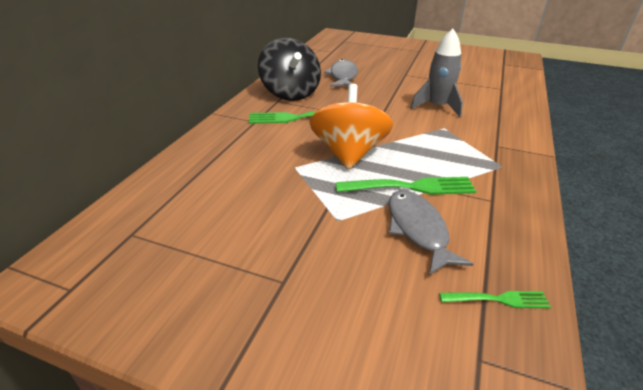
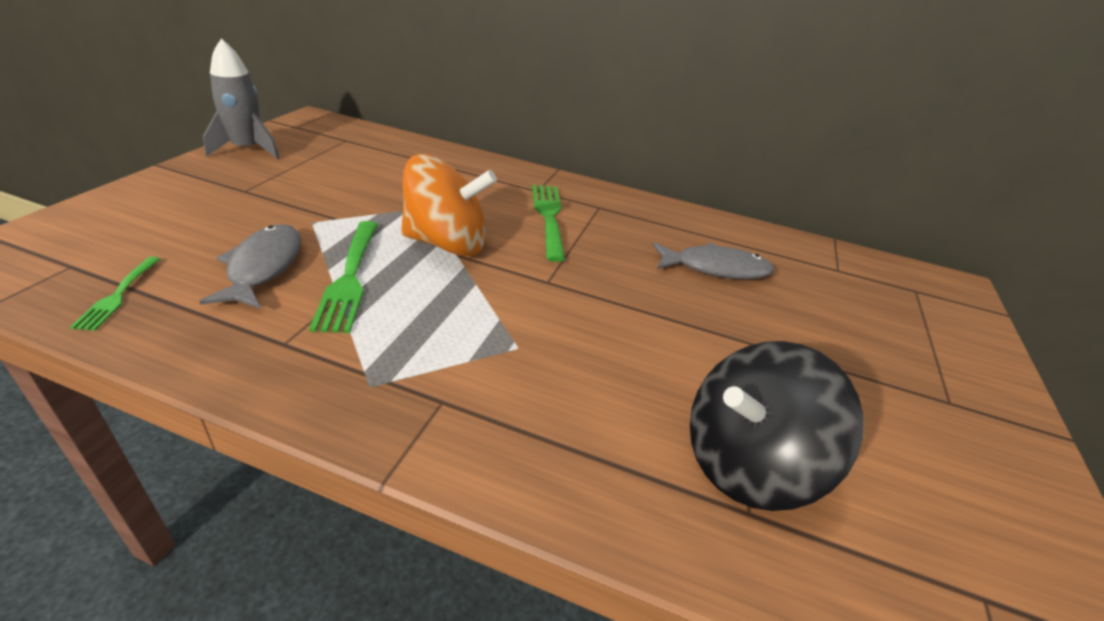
camera: 85 degrees right, 0 degrees up
(290, 93) = (628, 217): black spinning top -> black spinning top (747, 463)
(418, 230) = (263, 267): grey fish -> grey fish turned 75 degrees counterclockwise
(437, 107) = (606, 358): grey rocket -> grey rocket (247, 149)

